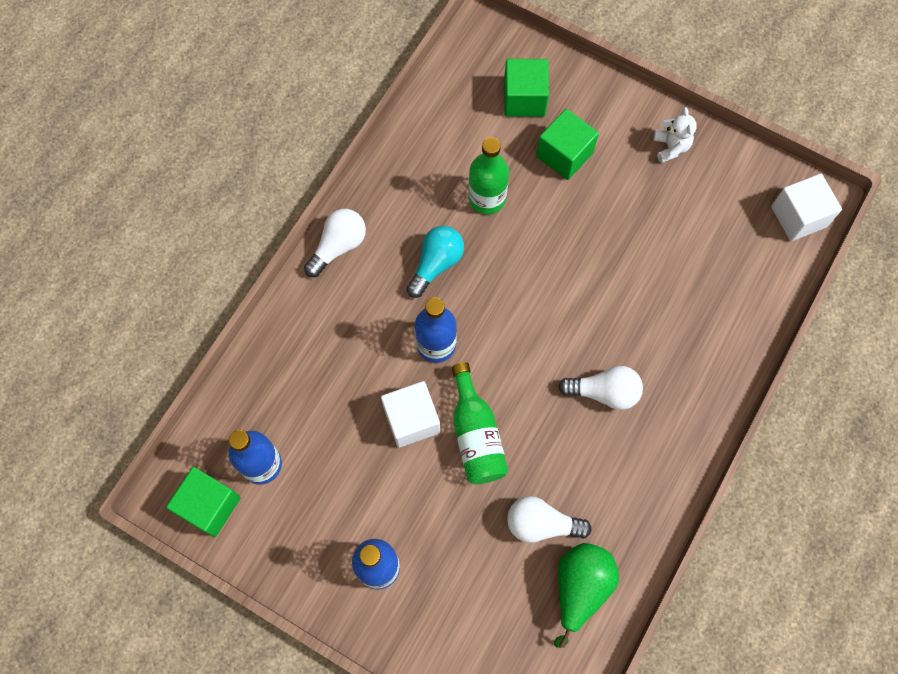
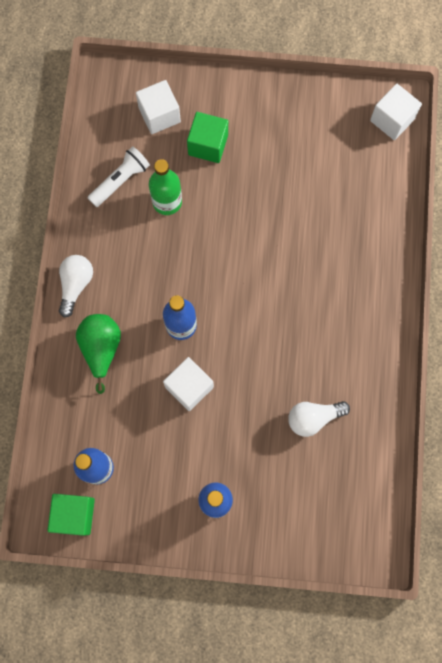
camera: 25 degrees left, 5 degrees up
(436, 264) = (153, 266): turquoise light bulb -> none
(445, 153) = (120, 181): none -> white flashlight
(476, 435) = (239, 377): green bottle -> none
(524, 99) = (159, 115): green cube -> white cube
(580, 587) = (359, 449): green pear -> green pear (101, 348)
(604, 392) = (314, 306): white light bulb -> none
(671, 147) = (281, 107): white teddy bear -> none

